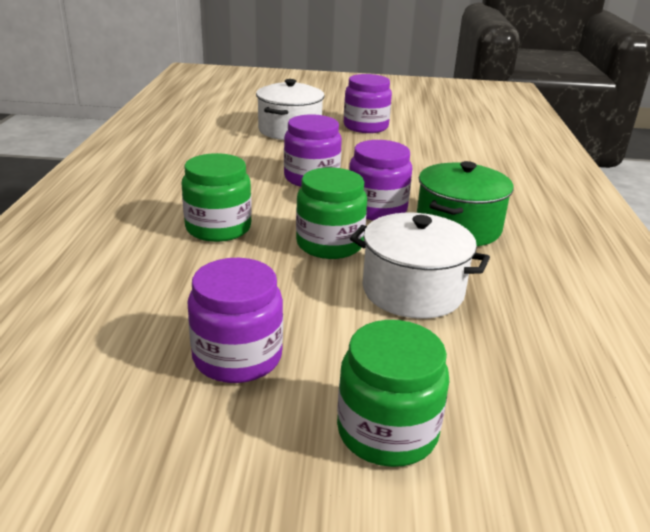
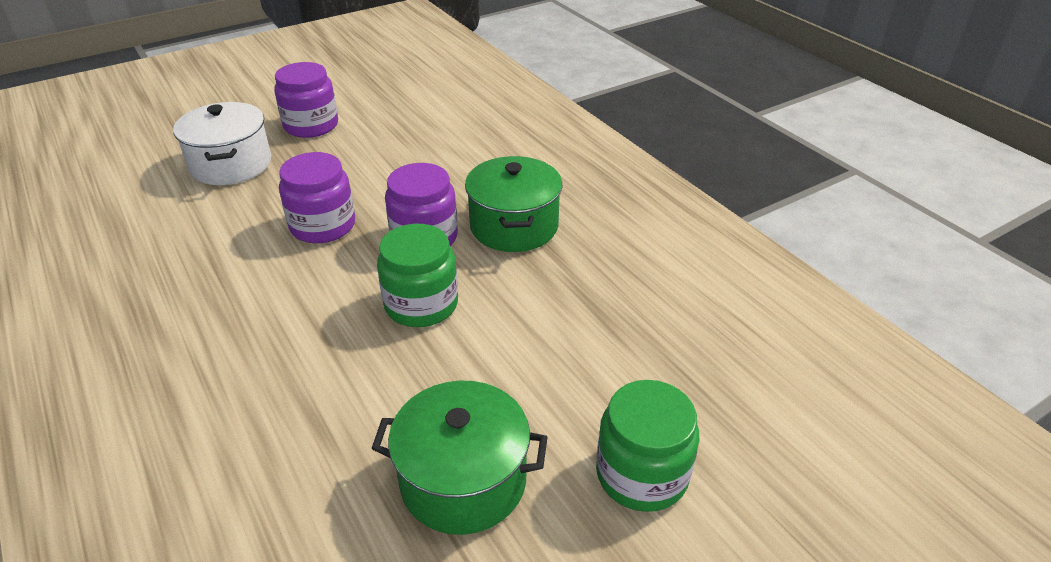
camera: 35 degrees left, 10 degrees up
(218, 228) = (291, 341): green jar -> none
(237, 357) = (463, 480): purple jar -> green pot
(412, 291) = (539, 321): white pot -> none

